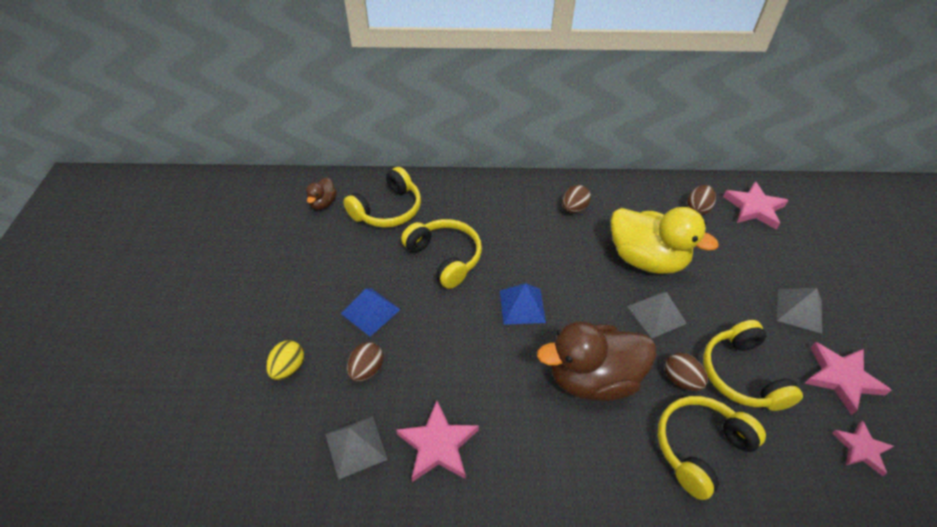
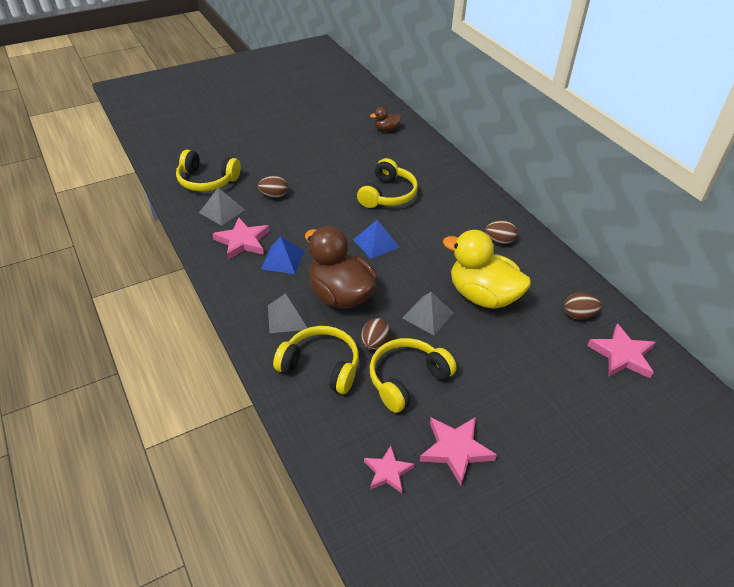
camera: 60 degrees right, 5 degrees down
(288, 368) = (254, 168): yellow egg -> none
(370, 311) = (317, 181): blue pyramid -> blue pyramid (282, 259)
(388, 210) = (407, 156): yellow headphones -> yellow headphones (207, 181)
(646, 259) = (482, 296): yellow duck -> yellow duck turned 120 degrees clockwise
(799, 310) = (513, 409): grey pyramid -> grey pyramid (287, 317)

